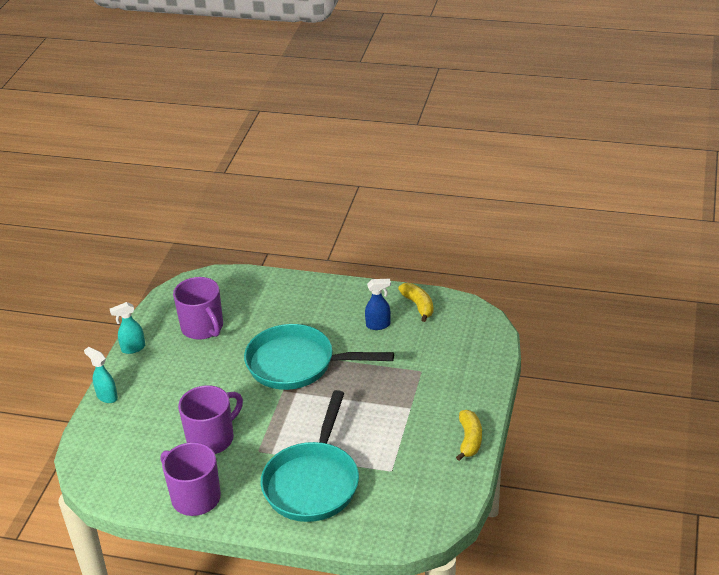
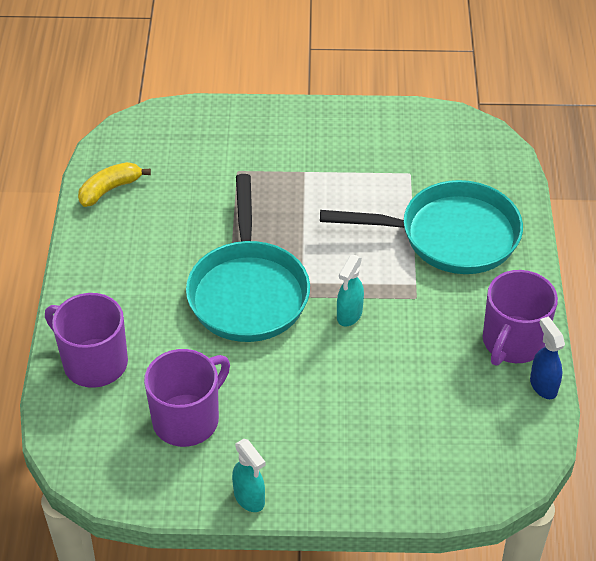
camera: 105 degrees left, 10 degrees up
(107, 396) = (362, 499): turquoise spray bottle -> turquoise spray bottle (349, 315)
(212, 438) = (409, 350): purple mug -> purple mug (93, 362)
(378, 325) = (155, 222): blue spray bottle -> blue spray bottle (543, 385)
(469, 440) = (344, 117): yellow banana -> none

